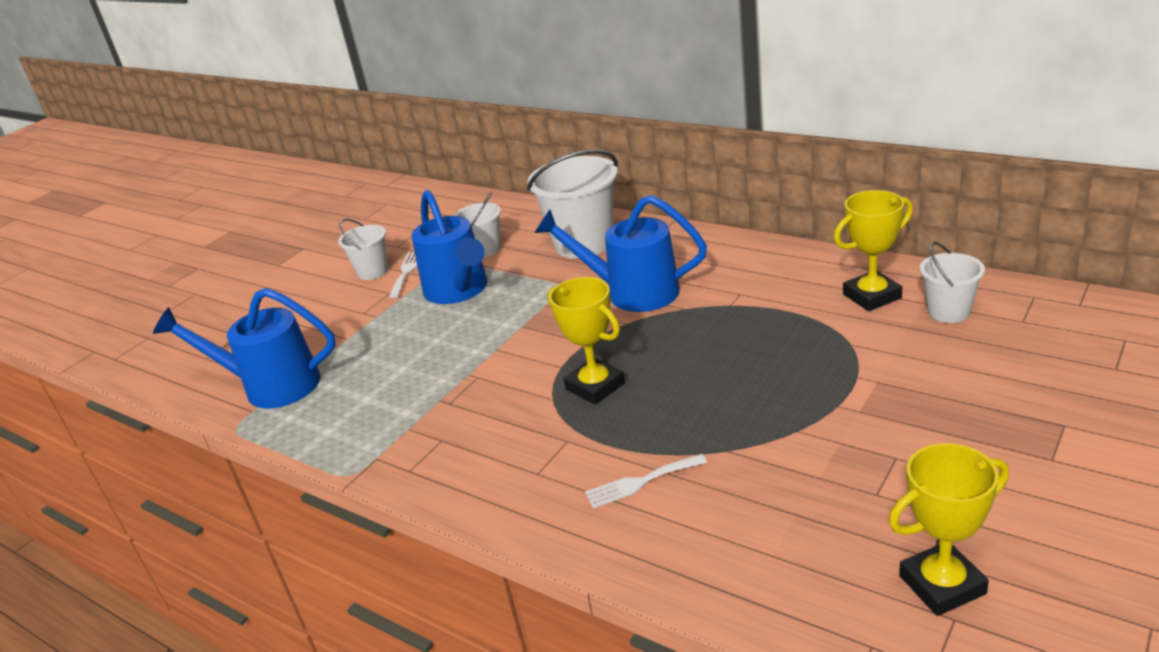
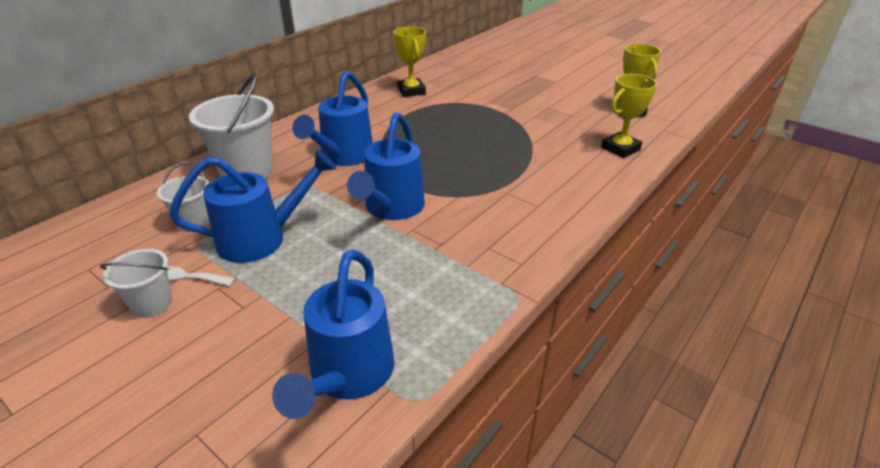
camera: 90 degrees left, 5 degrees up
(518, 353) = (391, 208): none -> blue watering can
(595, 386) = (452, 179): yellow trophy -> yellow trophy (620, 149)
(641, 482) = (553, 171): white fork -> none
(948, 312) = (439, 78): white bucket -> none

